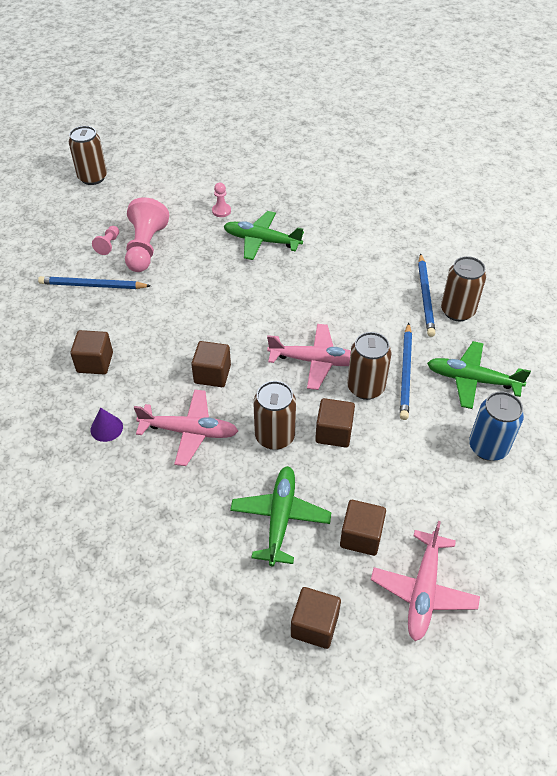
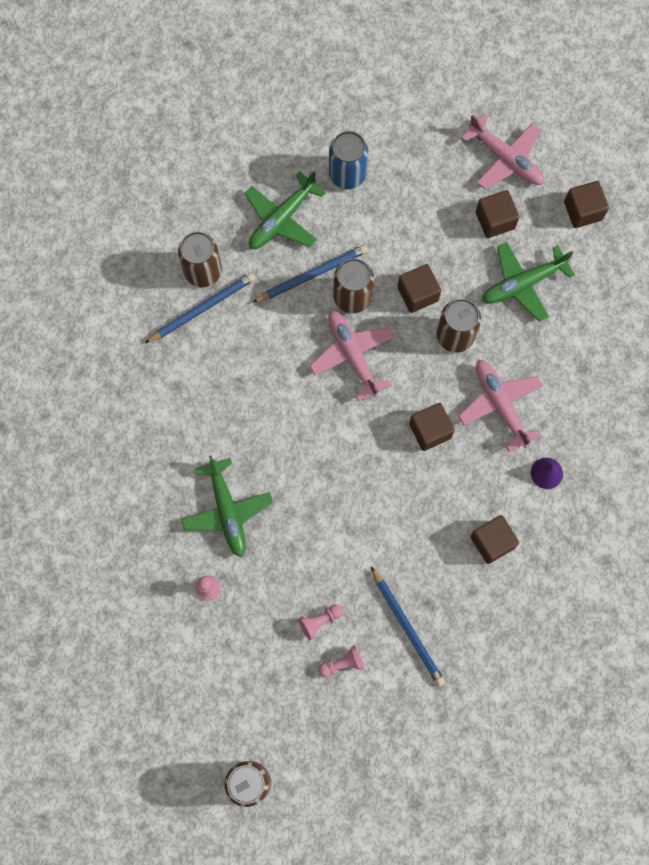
camera: 125 degrees left, 25 degrees up
(145, 248) = (320, 621): pink pawn -> pink pawn, size x0.48
(423, 590) = (505, 158): pink plane -> pink plane turned 60 degrees clockwise
(472, 380) = (282, 218): green plane -> green plane turned 60 degrees clockwise

